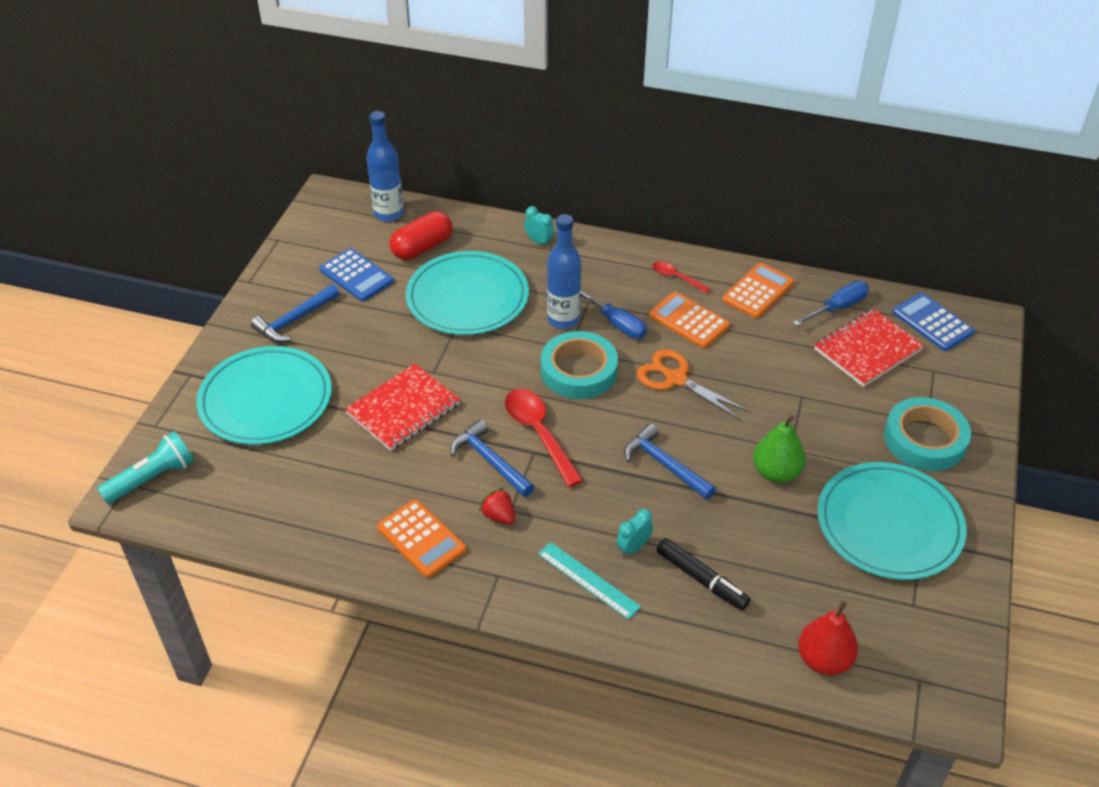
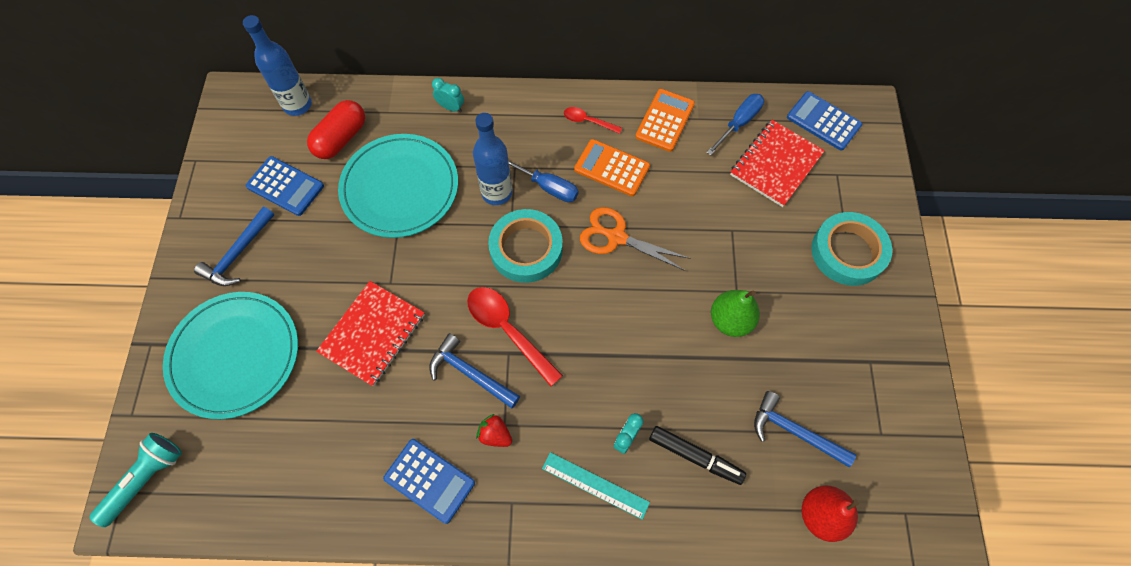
camera: 15 degrees left, 20 degrees up
(421, 539) = (429, 480): orange calculator -> blue calculator
(665, 465) = (631, 337): blue hammer -> blue hammer (795, 432)
(889, 524) = (840, 352): turquoise plate -> none

